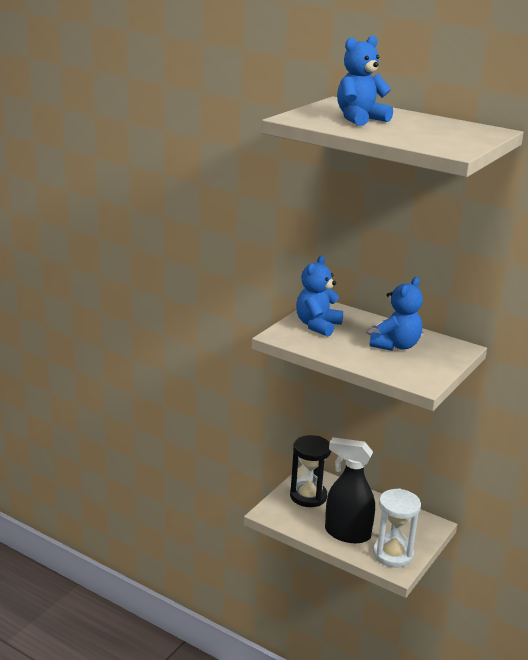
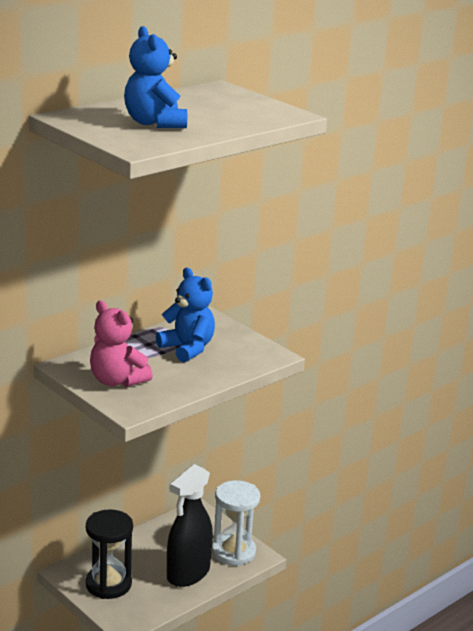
camera: 75 degrees left, 0 degrees up
(317, 326) = (117, 381): blue teddy bear -> pink teddy bear

